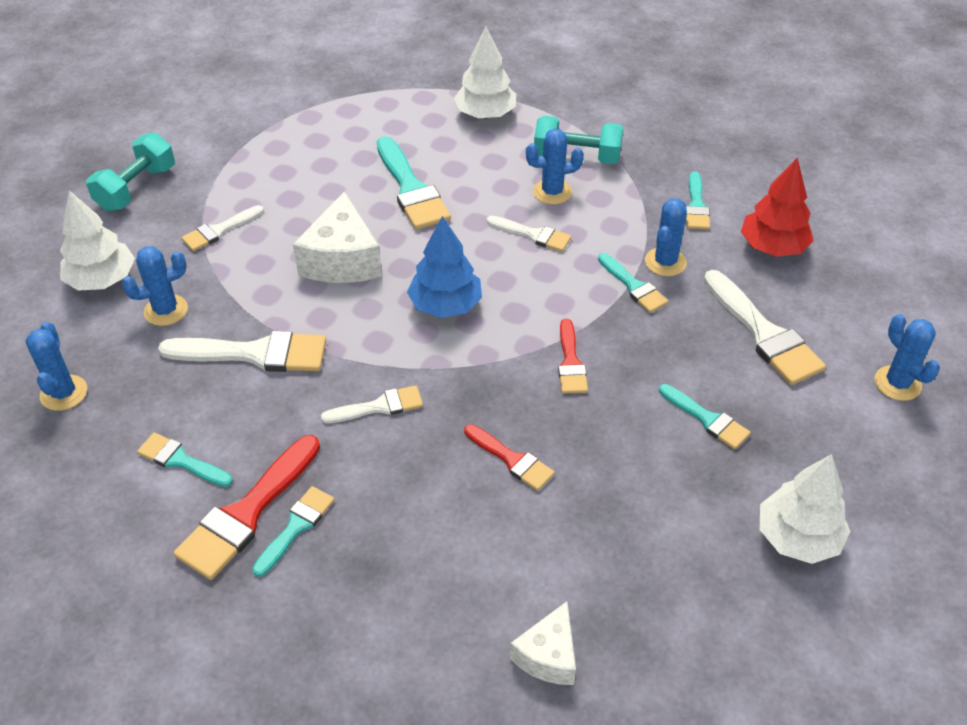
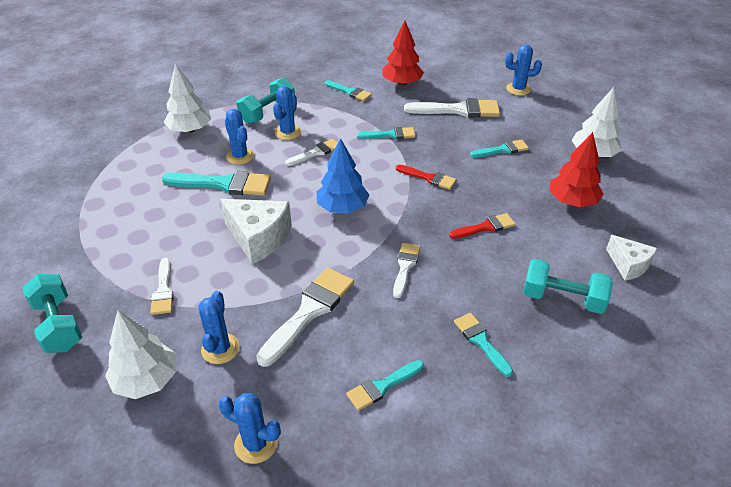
camera: 60 degrees left, 5 degrees down
(246, 513) = (454, 364): red brush -> none
(423, 592) = (562, 299): none -> turquoise dumbbell
(648, 543) = (572, 201): none -> red tree
(665, 262) = (382, 118): blue cactus -> blue cactus (240, 156)

